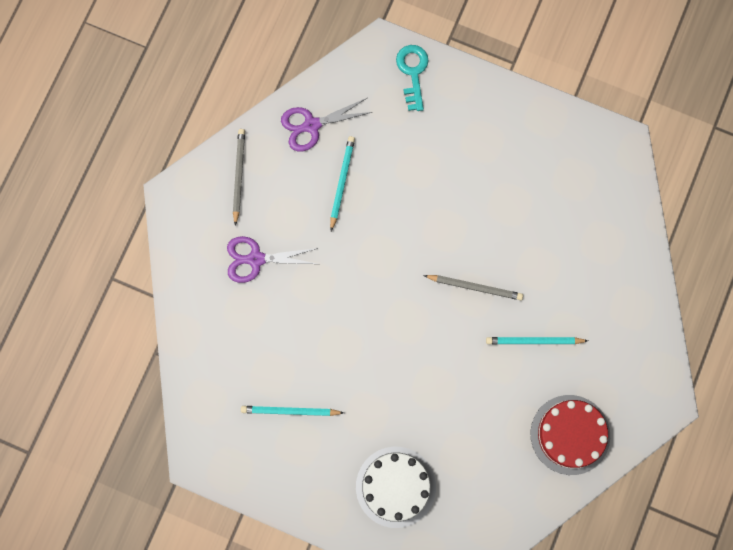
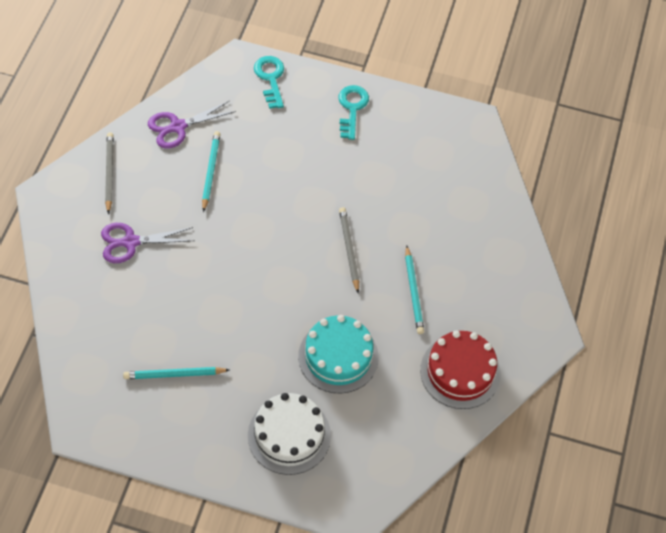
camera: 10 degrees left, 20 degrees down
(451, 406) = (338, 356): none -> turquoise cake
(474, 287) = (349, 250): grey pencil -> grey pencil turned 105 degrees counterclockwise
(495, 117) = (352, 108): none -> turquoise key
(534, 341) = (413, 292): turquoise pencil -> turquoise pencil turned 90 degrees counterclockwise

